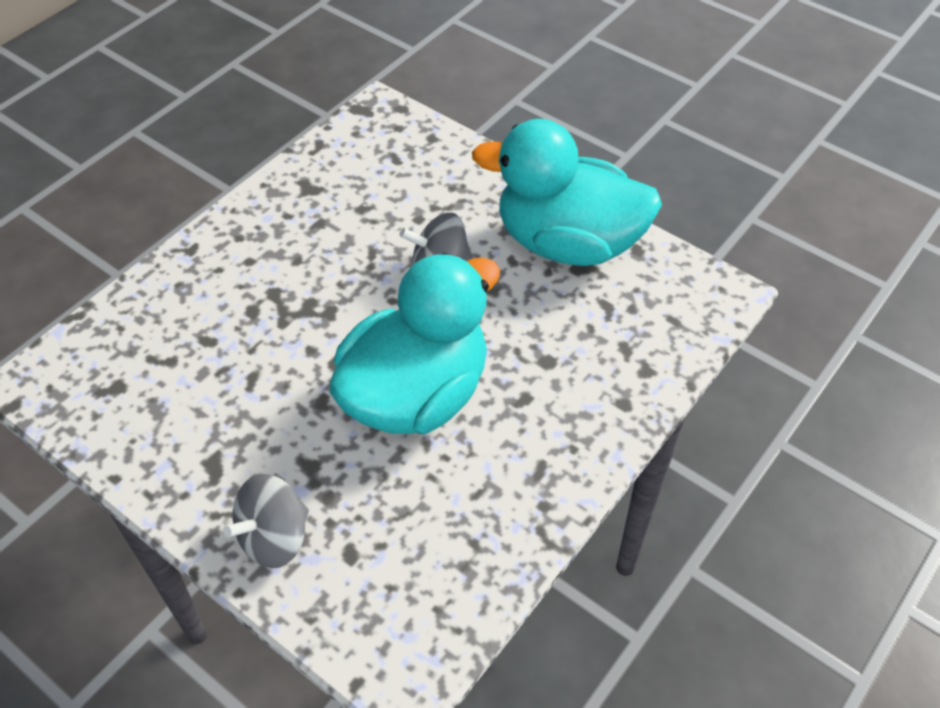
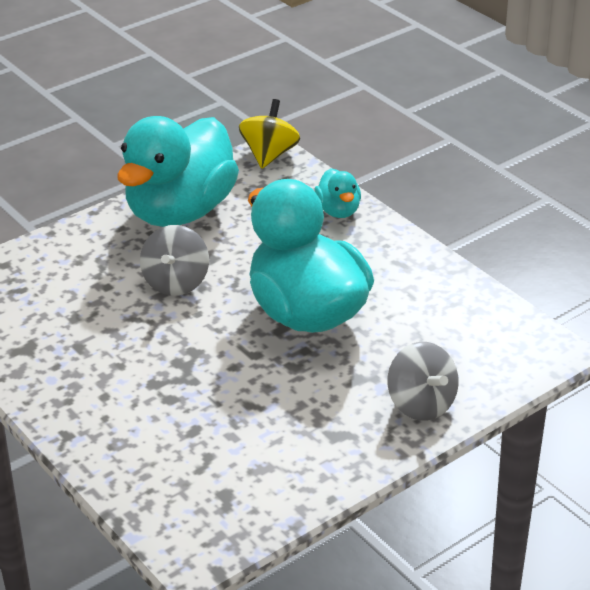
camera: 75 degrees left, 15 degrees down
(626, 386) = (338, 211): none -> turquoise duck
(715, 295) = (269, 155): none -> yellow spinning top

